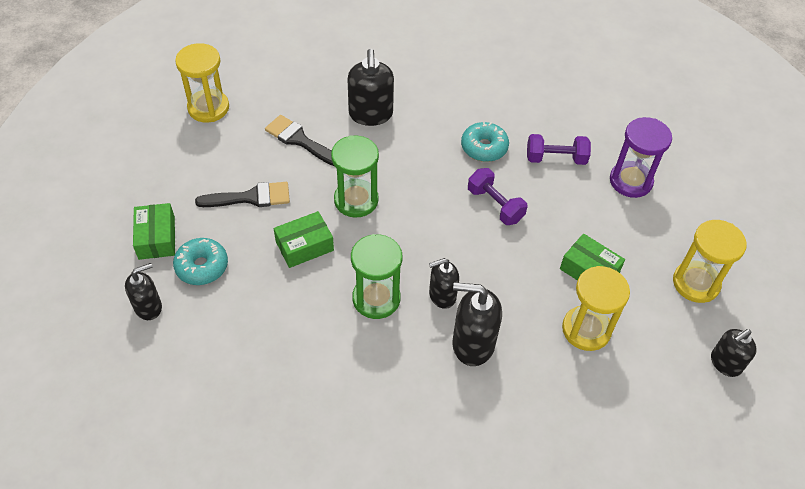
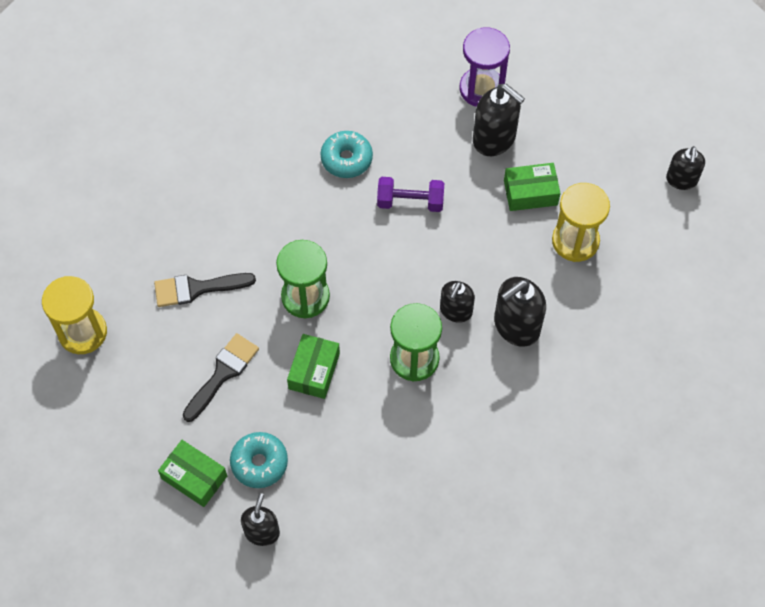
camera: 45 degrees left, 10 degrees up
(370, 114) = (224, 212): black soap dispenser -> black soap dispenser (494, 139)
(555, 158) = (409, 119): purple dumbbell -> none
(696, 283) = (606, 135): yellow hourglass -> none

